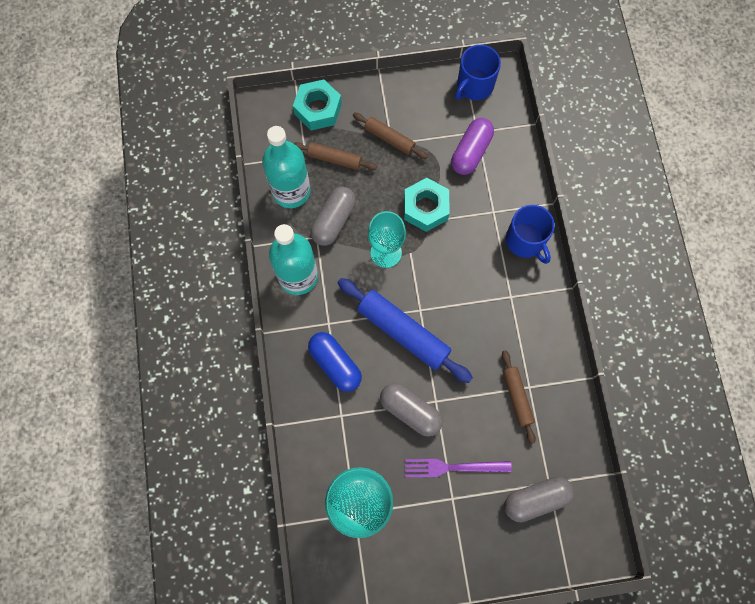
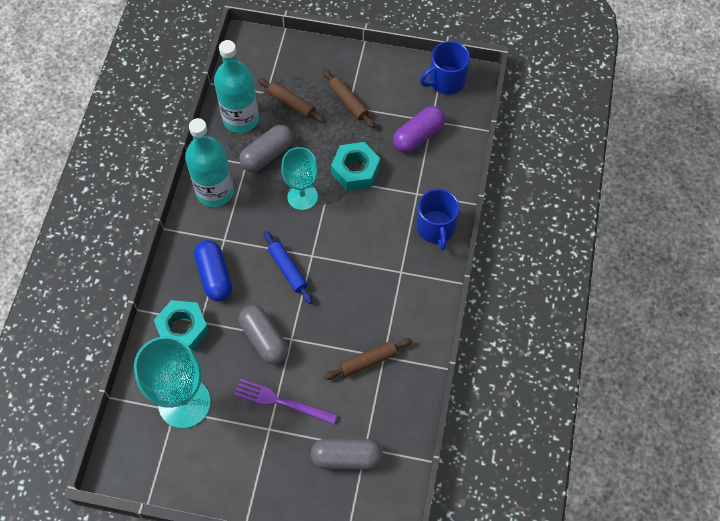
camera: 20 degrees right, 10 degrees down
(318, 109) = (295, 58): turquoise nut -> turquoise nut (183, 329)
(403, 332) = (288, 270): blue rolling pin -> blue rolling pin, size x0.57
(517, 397) = (368, 361): brown rolling pin -> brown rolling pin turned 60 degrees clockwise

